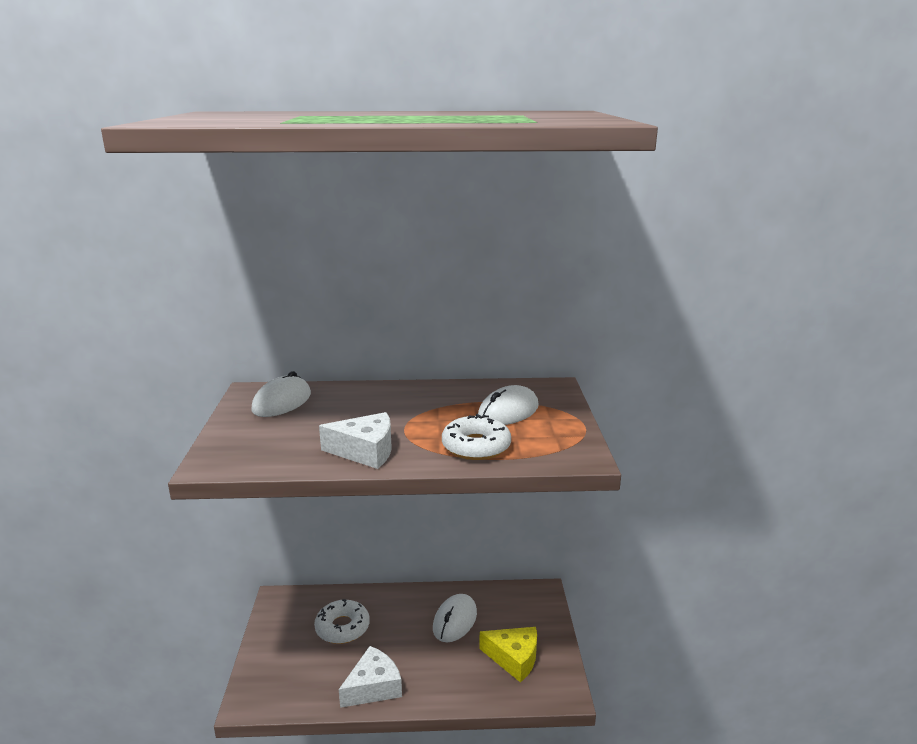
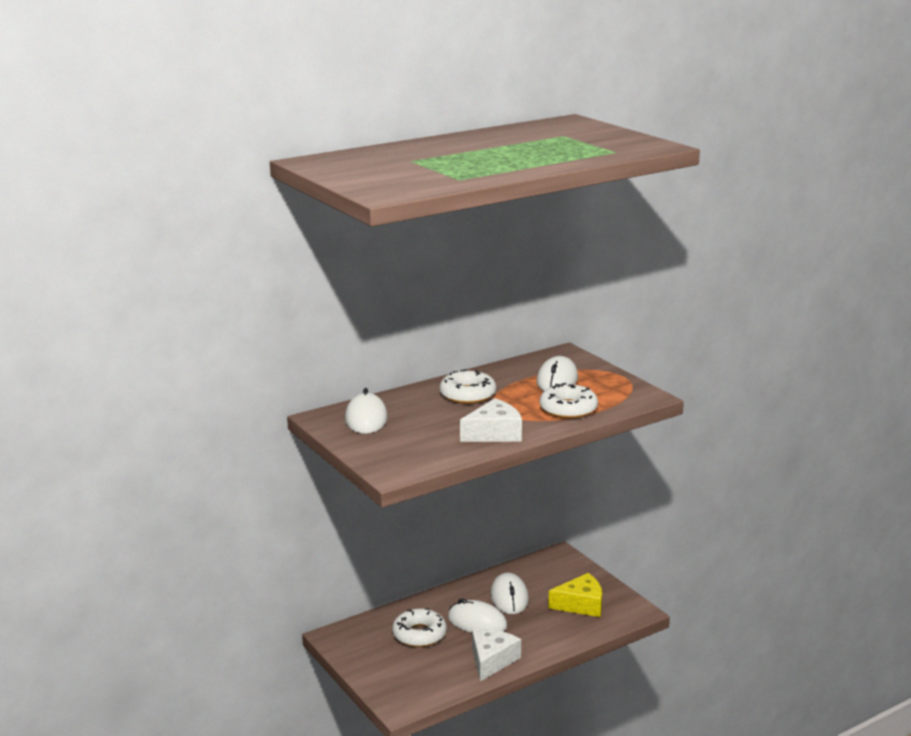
camera: 30 degrees left, 0 degrees up
(402, 404) = (467, 395): none -> white donut
(402, 636) = (477, 622): none -> white mouse

